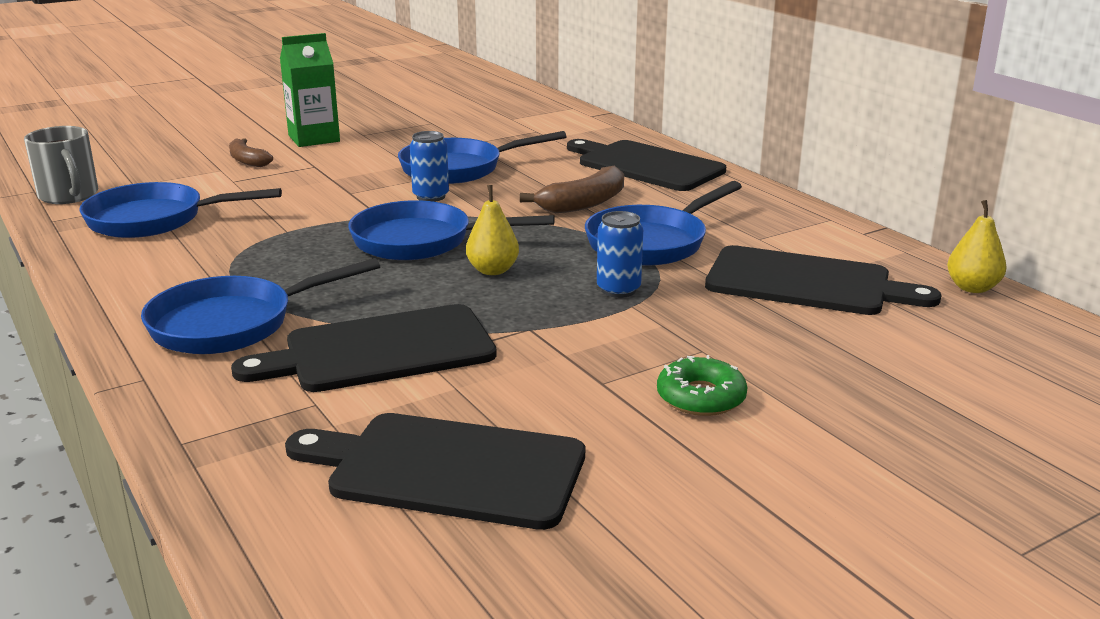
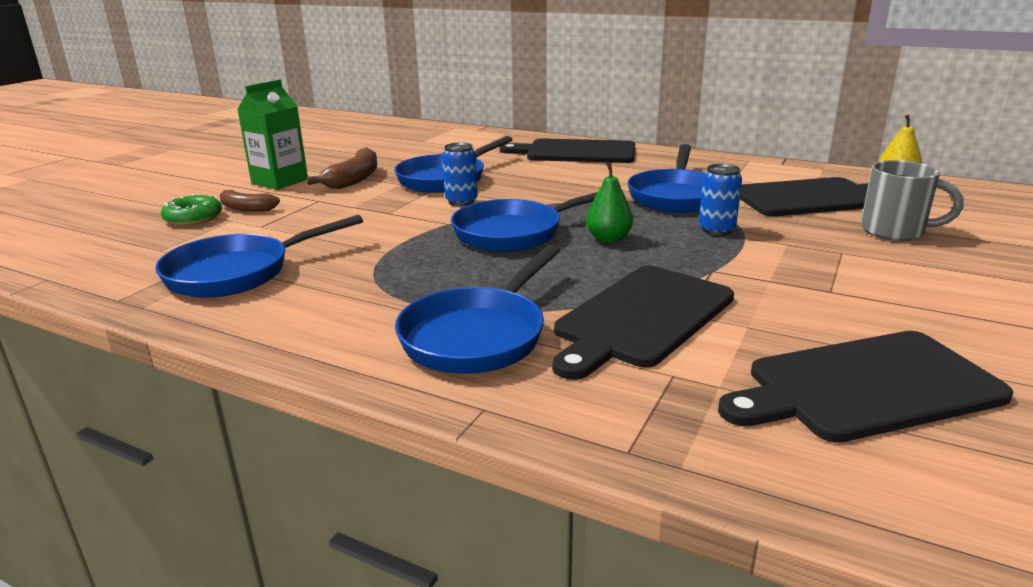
camera: 30 degrees left, 0 degrees up
(69, 196) = (100, 274): grey mug -> grey mug (895, 231)
(493, 270) = (608, 239): yellow pear -> green pear
(584, 203) = (583, 183): brown banana -> brown banana (354, 179)
(701, 397) = (903, 281): green donut -> green donut (193, 218)

